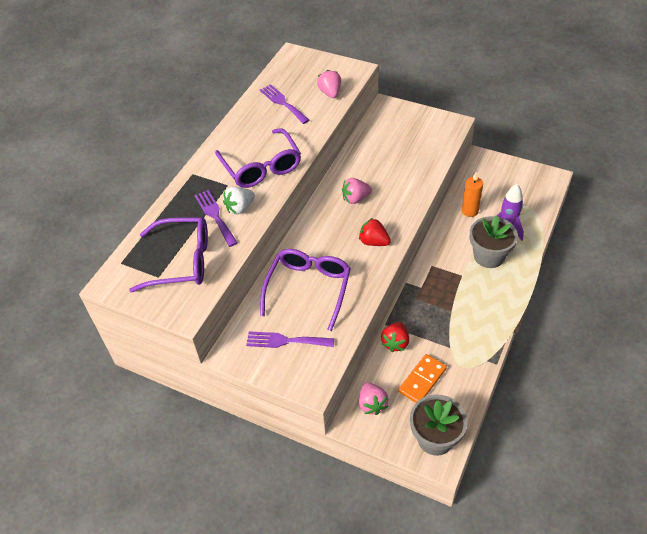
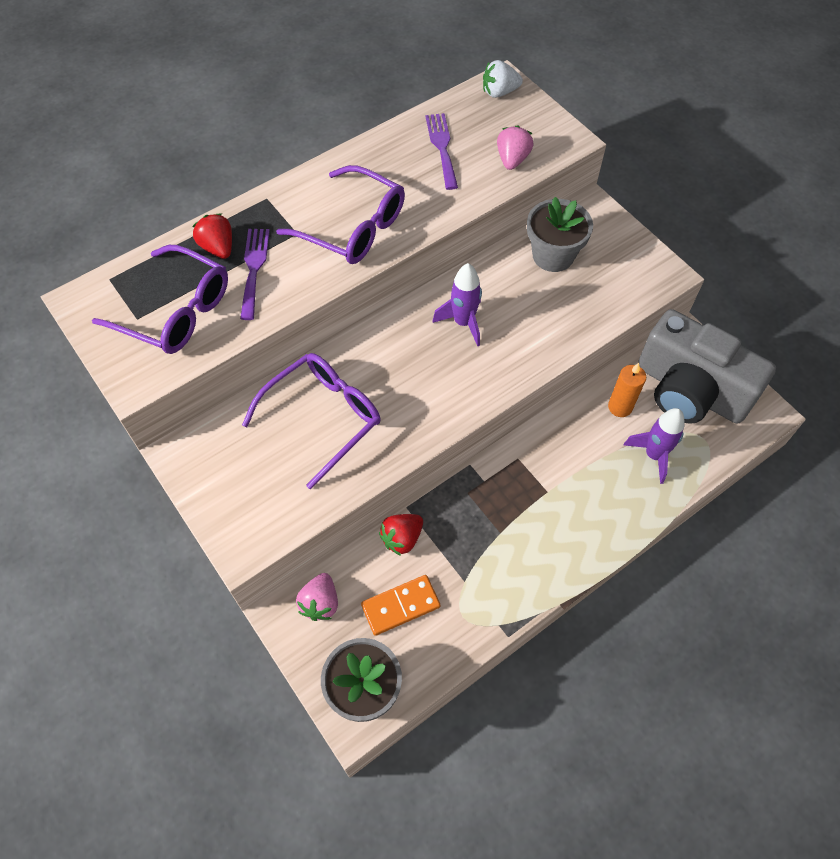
camera: 25 degrees right, 10 degrees up
(240, 208) = (290, 272): white strawberry -> white strawberry (499, 92)
(261, 167) = (354, 228): purple glasses -> purple glasses turned 60 degrees counterclockwise
(285, 341) = (250, 473): purple fork -> none
(355, 198) = (463, 323): pink strawberry -> purple rocket
(374, 242) = (445, 394): red strawberry -> red strawberry (218, 247)
(489, 256) = (601, 483): grey flower pot -> grey flower pot (553, 255)
(502, 185) = (690, 390): none -> grey camera

